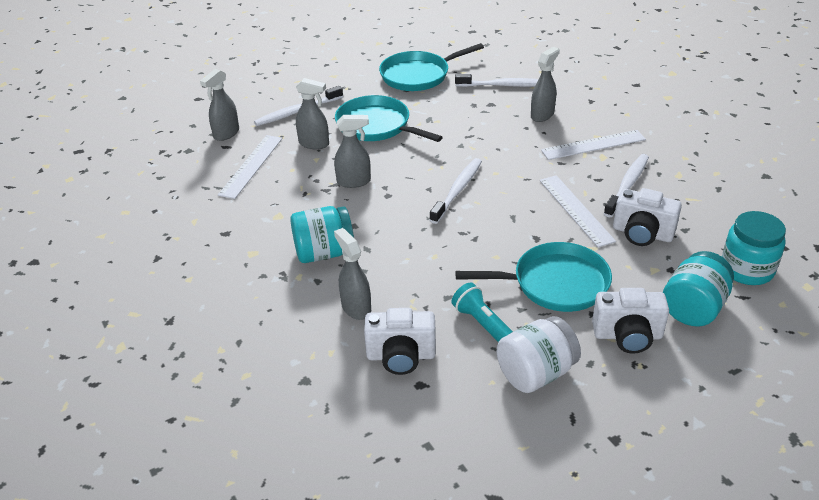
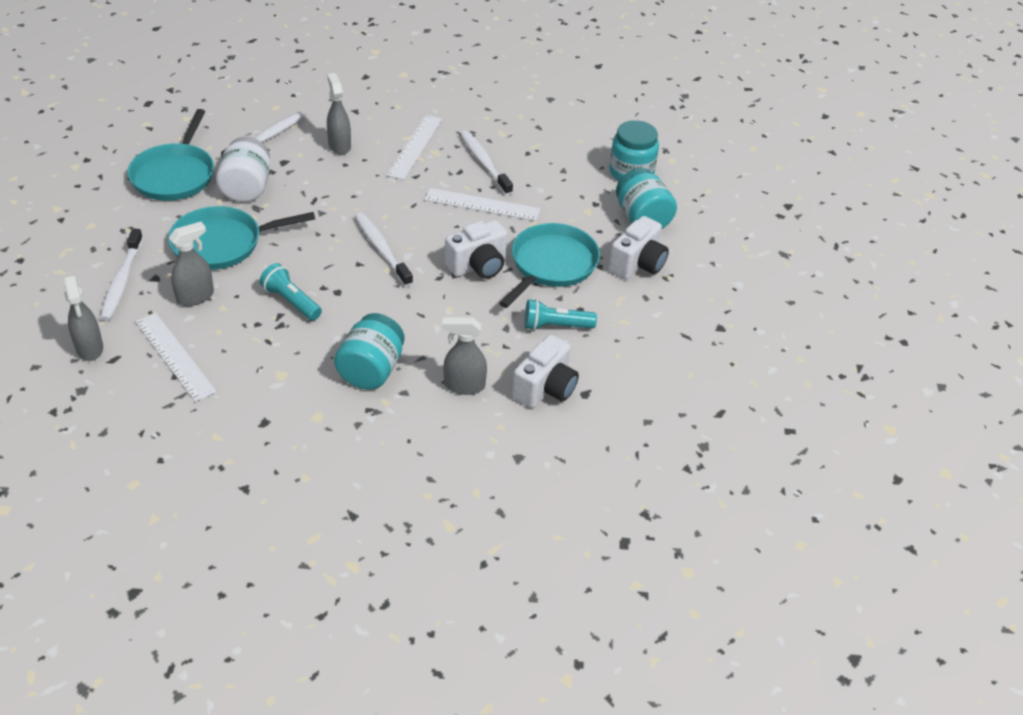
camera: 60 degrees left, 5 degrees up
(354, 181) = (291, 301): grey spray bottle -> turquoise flashlight
(536, 373) = (630, 328): white jar -> white jar (246, 188)
(642, 233) = (545, 191): white camera -> white camera (478, 266)

